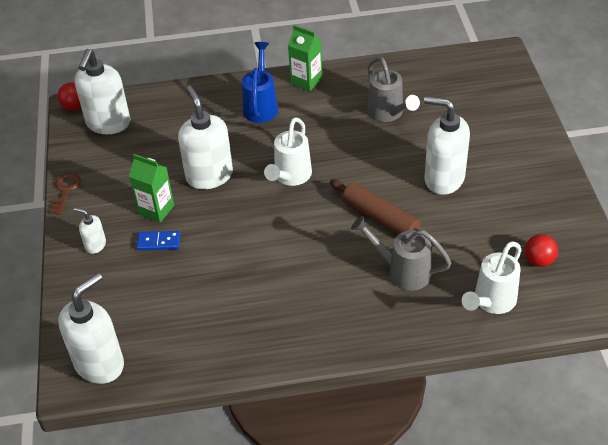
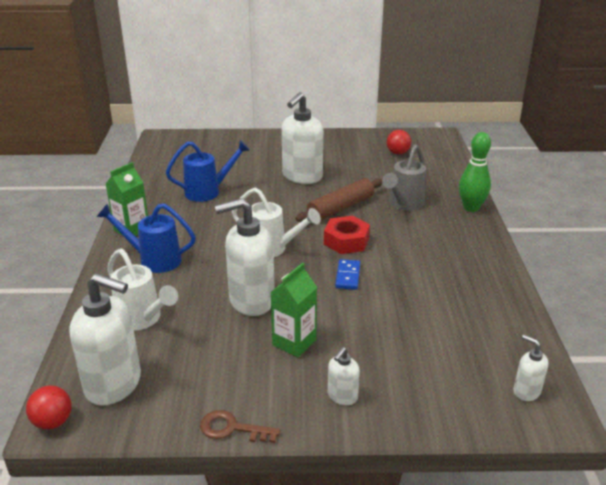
camera: 85 degrees left, 15 degrees down
(100, 364) = (526, 391): white soap dispenser -> white soap dispenser, size x0.48
(158, 242) = (346, 342): blue domino -> blue domino (347, 276)
(314, 228) = (346, 241): none -> red nut
(388, 114) = (208, 192): grey watering can -> blue watering can
(410, 335) = (471, 208): none -> green bowling pin
(491, 302) = (437, 174): white watering can -> white watering can (143, 320)

